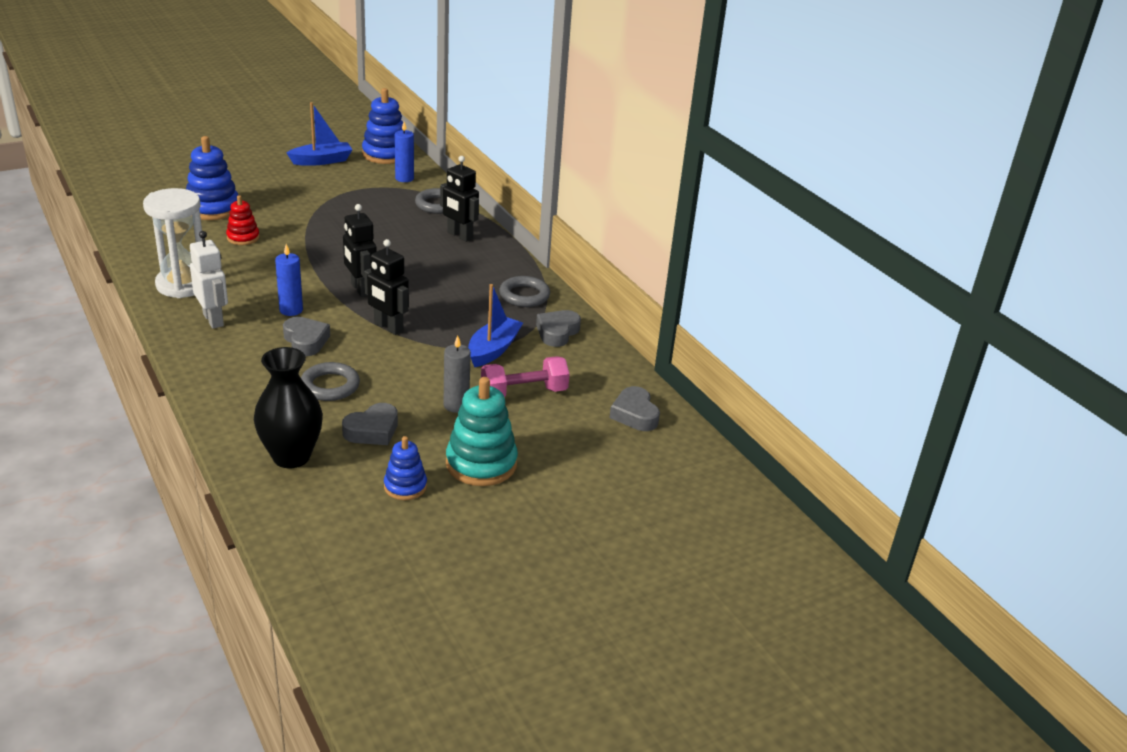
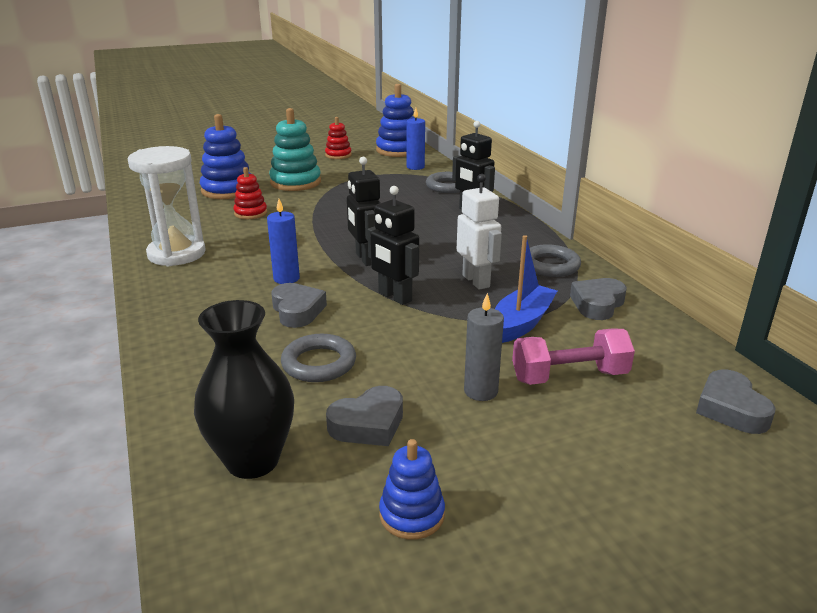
camera: 10 degrees right, 5 degrees down
(213, 320) = (198, 288): white robot -> white robot (476, 281)
(322, 161) = (338, 155): blue boat -> red stacking toy
(481, 464) = (524, 479): turquoise stacking toy -> turquoise stacking toy (295, 182)

